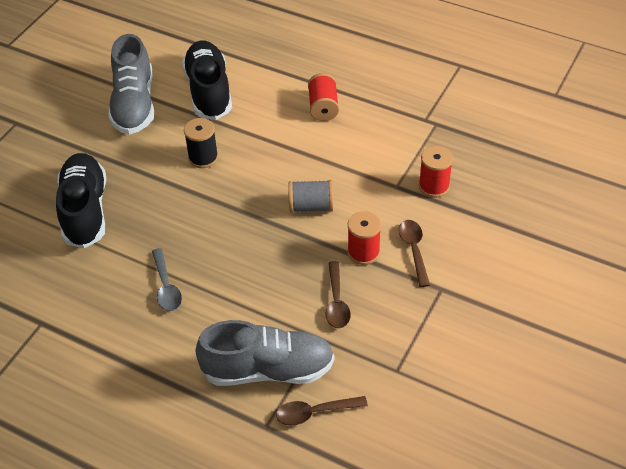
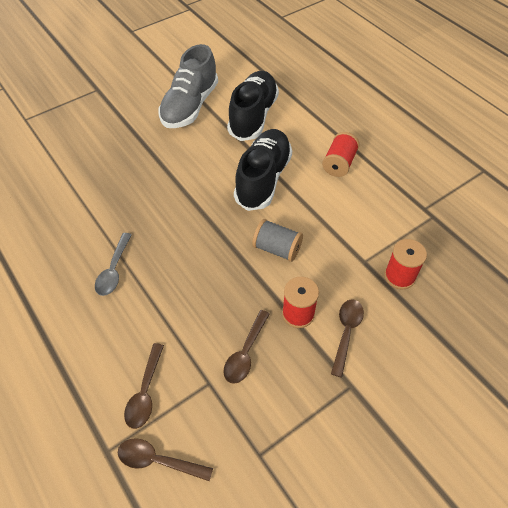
camera: 25 degrees right, 5 degrees up
(85, 210) = (98, 177): black shoe -> black shoe (263, 179)
(203, 158) = (214, 169): black spool -> none
(268, 369) = (145, 392): grey shoe -> brown spoon

